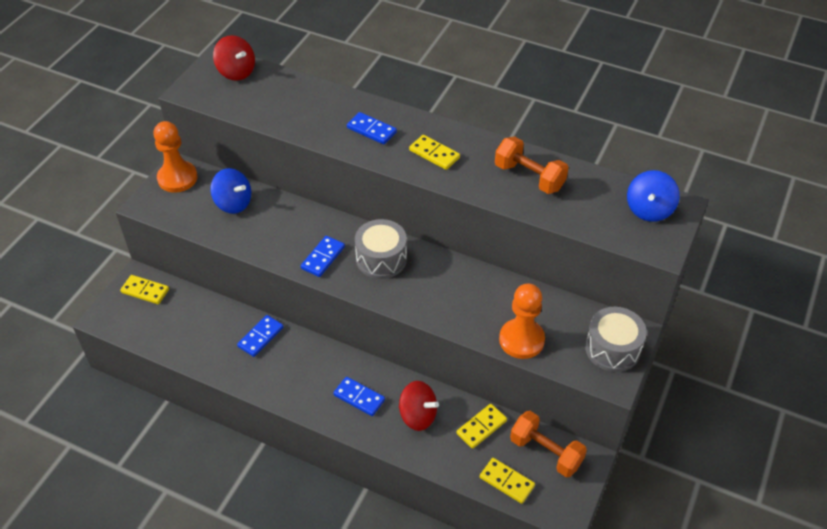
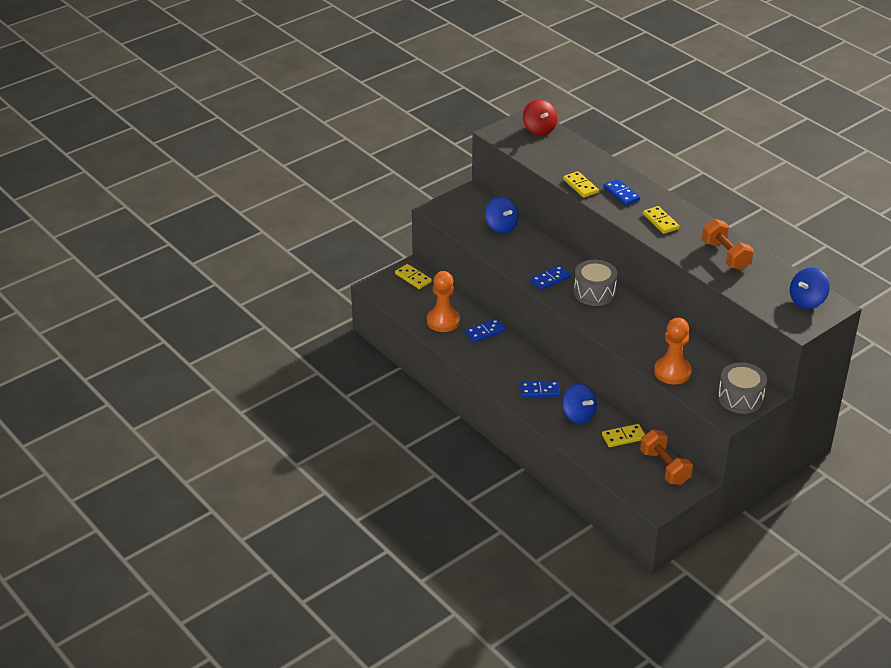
camera: 25 degrees right, 10 degrees down
(177, 178) = (467, 199): orange pawn -> orange pawn (443, 321)
(359, 397) = (540, 391): blue domino -> blue domino turned 60 degrees counterclockwise
(418, 416) = (578, 415): red spinning top -> blue spinning top
(507, 481) = (623, 474): yellow domino -> yellow domino (580, 186)

